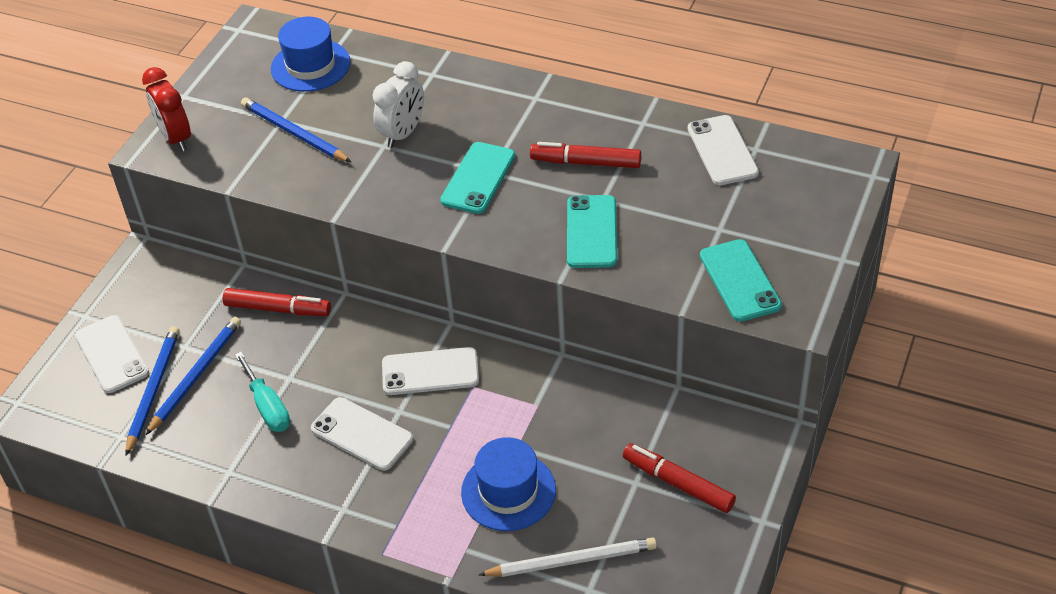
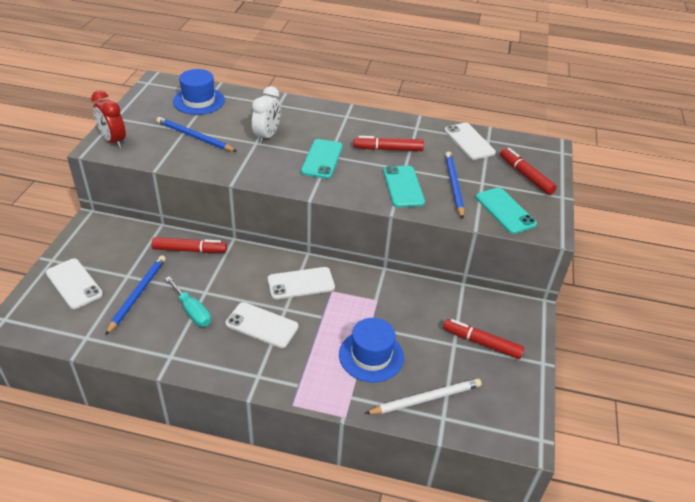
camera: 15 degrees left, 5 degrees down
(153, 390) = (107, 305): blue pencil -> blue pencil (453, 185)
(795, 218) = (525, 176): none -> red marker

